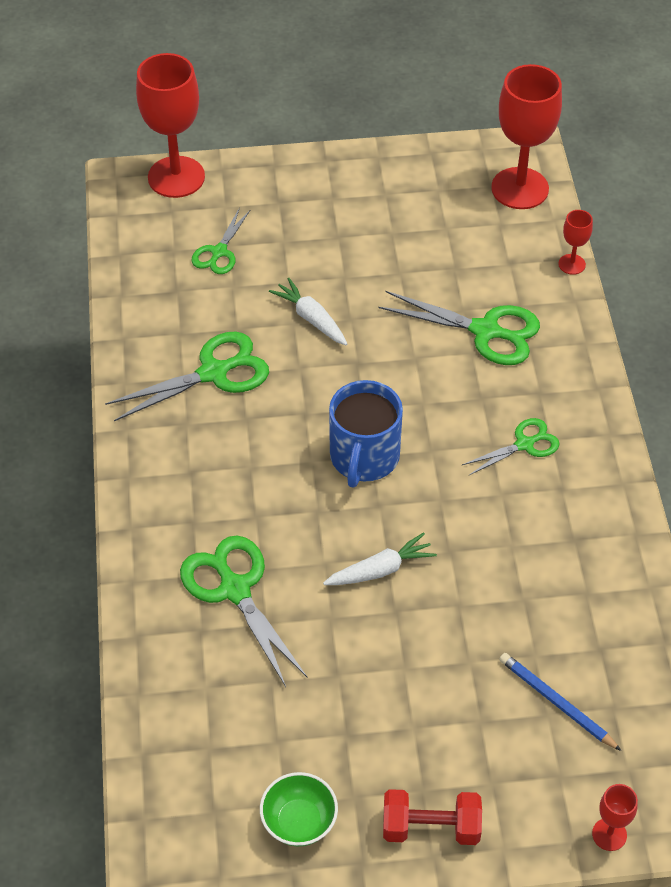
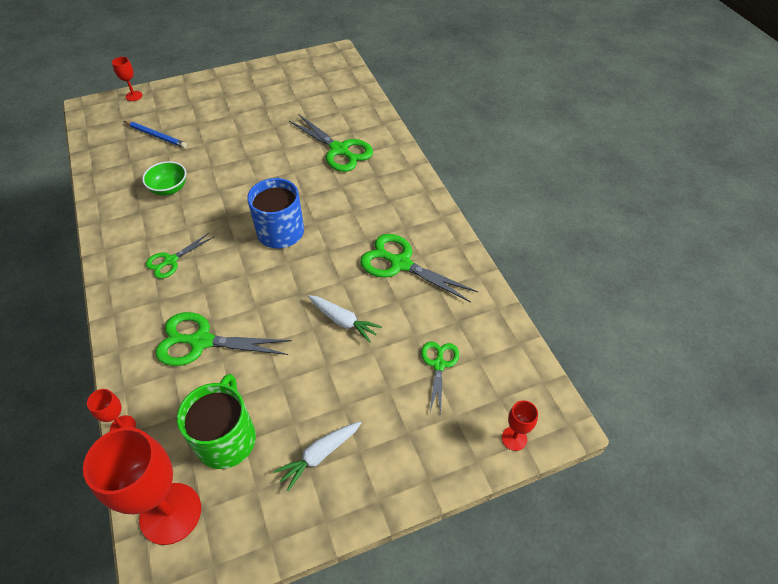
camera: 165 degrees right, 0 degrees up
(176, 177) = (514, 438): red goblet -> red goblet, size x0.46
(214, 373) = (400, 263): green scissors -> green scissors turned 75 degrees clockwise
(299, 821) = (279, 77): green bowl -> green bowl (169, 189)
(380, 570) = (259, 173): white carrot -> white carrot (319, 455)
(430, 827) = (218, 84): red dumbbell -> none
(463, 233) = (226, 438): none -> green mug

